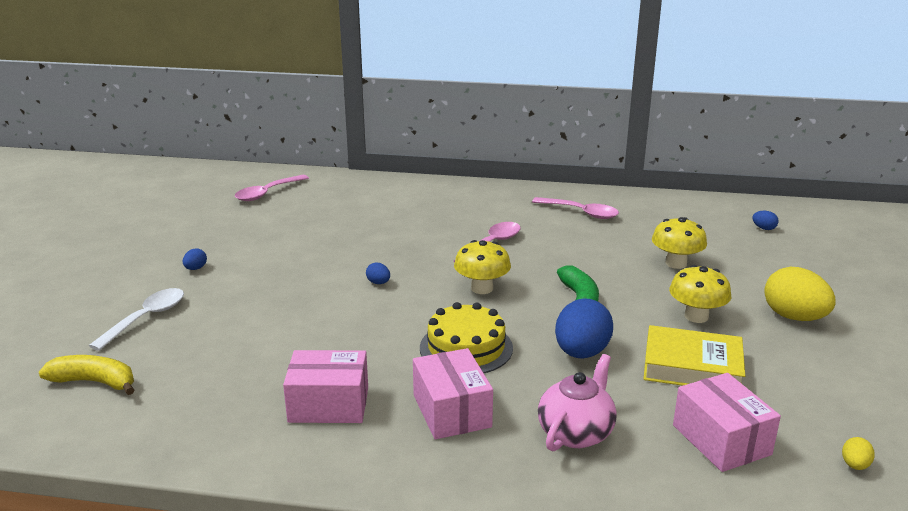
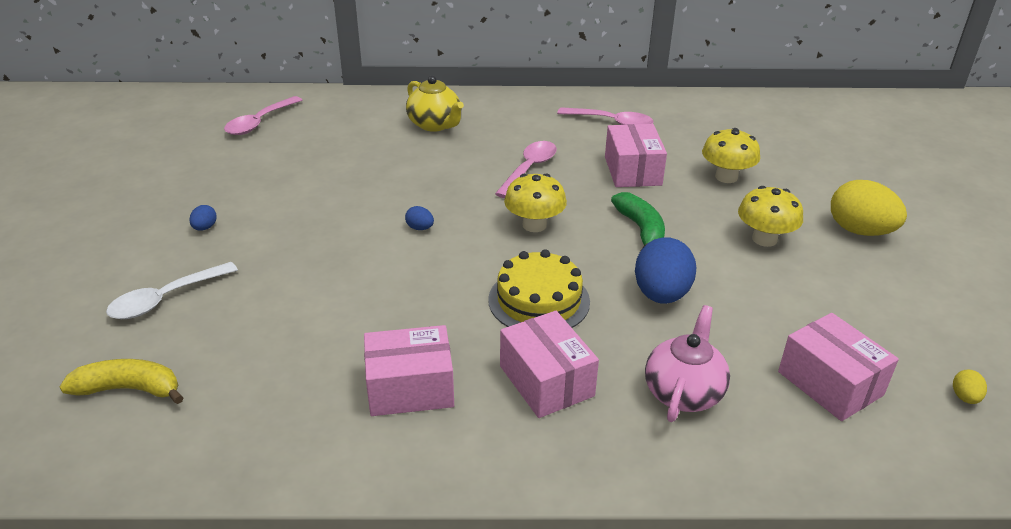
camera: 10 degrees left, 10 degrees up
(146, 318) = (166, 299): white spoon -> white spoon turned 150 degrees counterclockwise
(418, 204) = (435, 125): none -> yellow teapot
(587, 252) = (632, 171): none -> pink box
(692, 367) = (777, 300): yellow book -> none
(763, 228) = (801, 128): blue egg -> none

